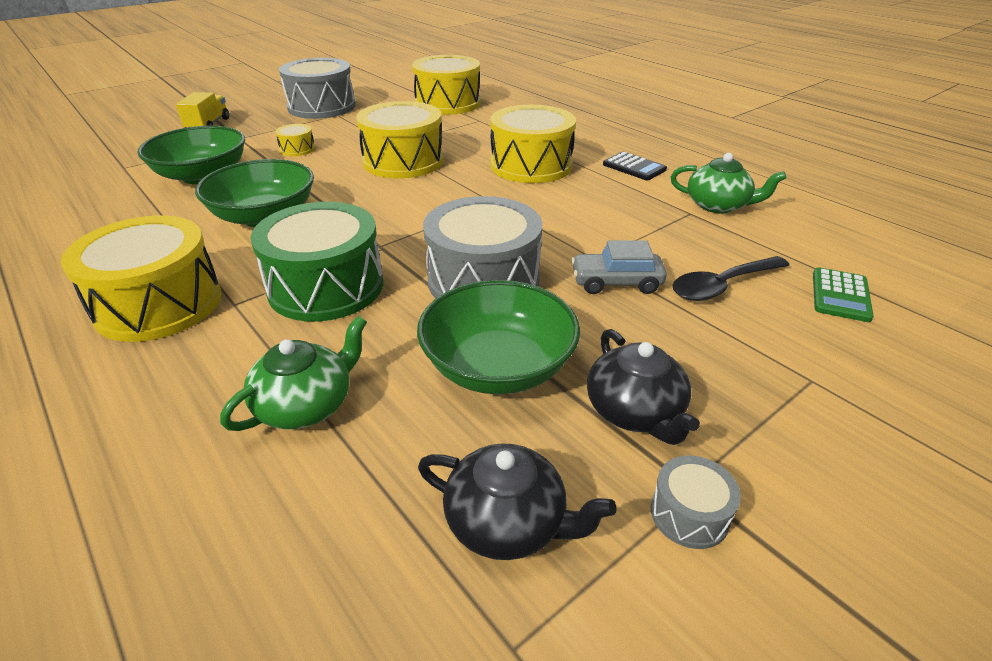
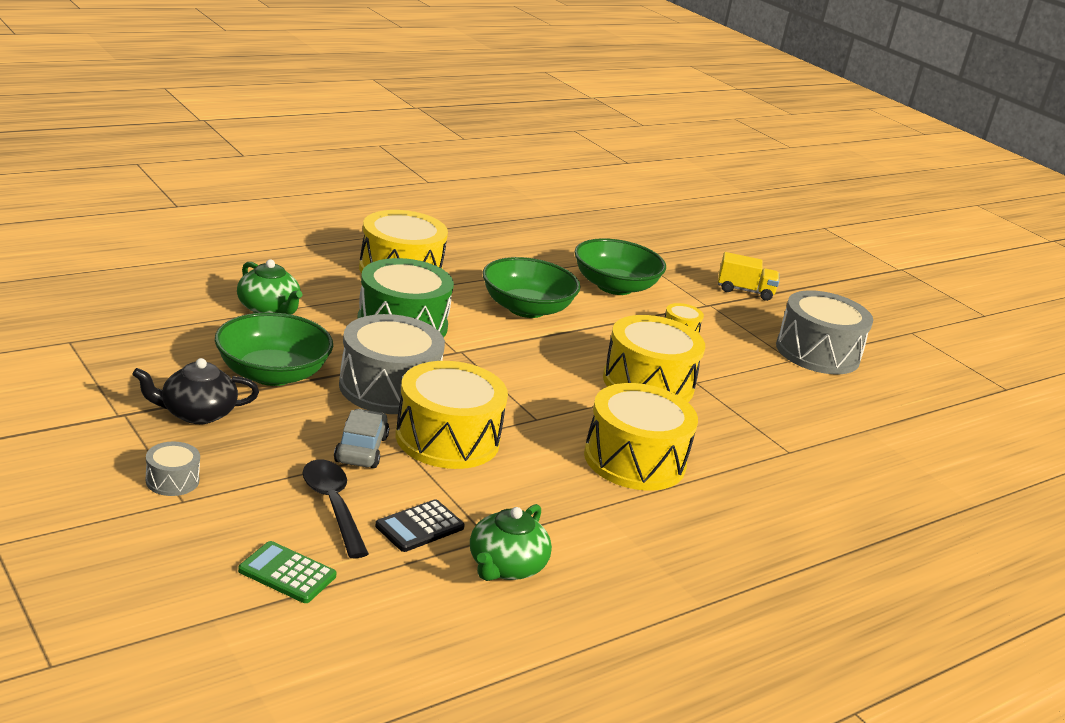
camera: 90 degrees right, 10 degrees down
(448, 103) = (854, 439): yellow drum -> yellow drum (447, 439)
(508, 522) = (139, 353): black teapot -> none
(634, 167) = (627, 535): black calculator -> black calculator (419, 527)
(689, 514) = (104, 407): grey drum -> grey drum (172, 480)

